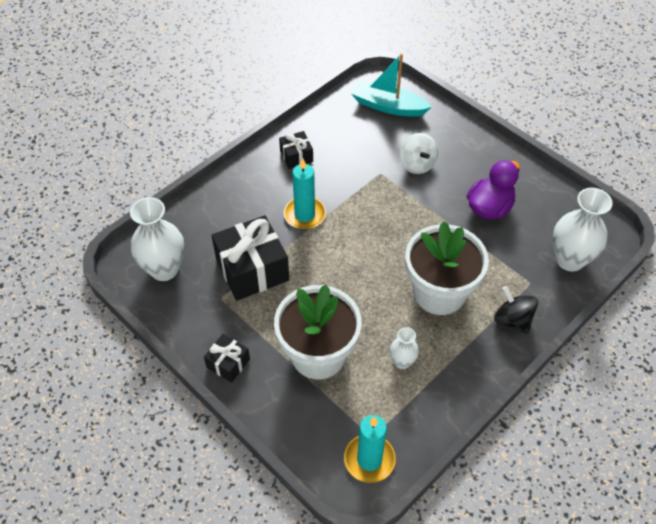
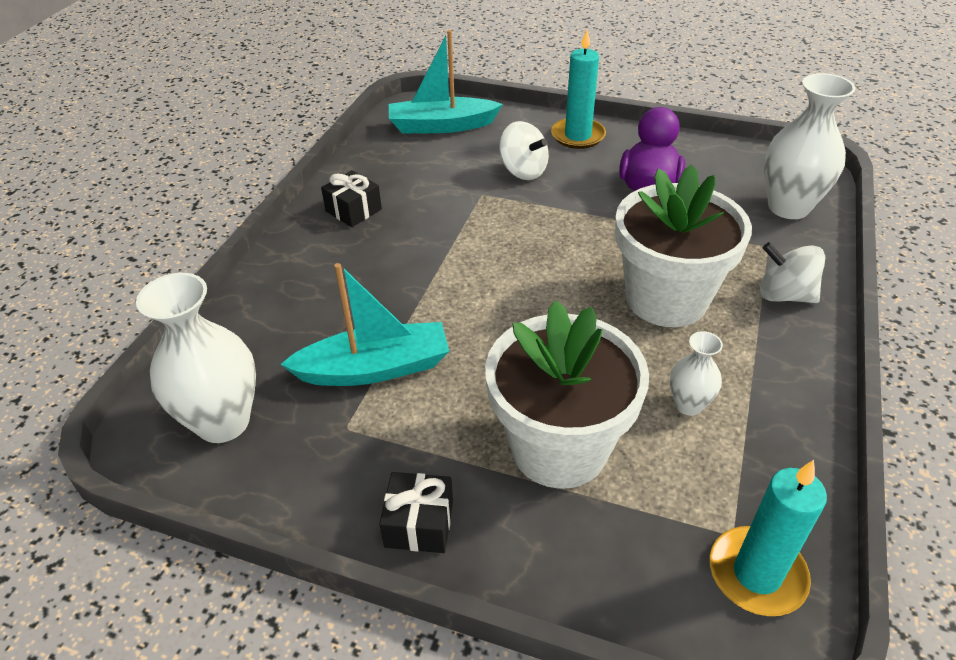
camera: 25 degrees left, 10 degrees down
(252, 269) = (375, 368): black gift -> turquoise boat
(304, 215) = (410, 272): turquoise candle -> turquoise candle (578, 136)
(512, 320) = (784, 295): black spinning top -> white spinning top

